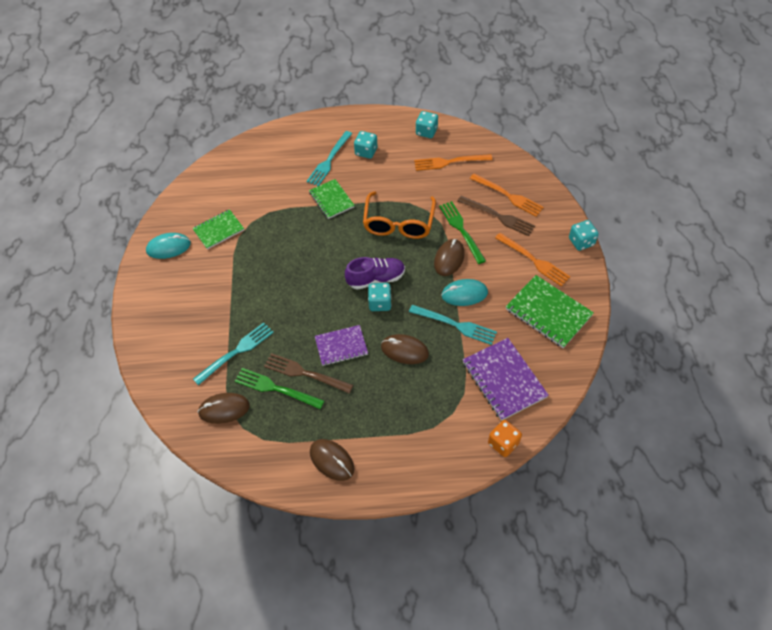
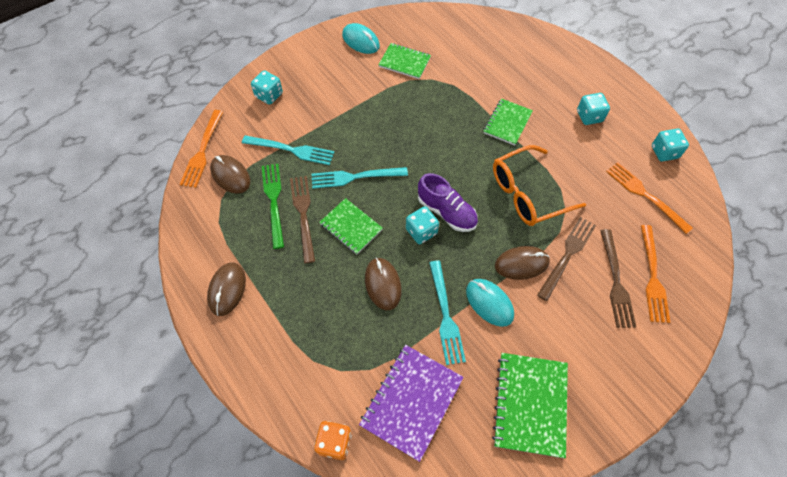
camera: 55 degrees right, 5 degrees up
(329, 161) = (551, 94): turquoise fork -> turquoise fork (354, 177)
(341, 346) = (351, 227): purple notebook -> green notebook
(461, 230) = (567, 255): green fork -> brown fork
(534, 261) = (588, 352): orange fork -> orange fork (202, 151)
(581, 242) = (657, 391): turquoise dice -> turquoise dice (269, 95)

